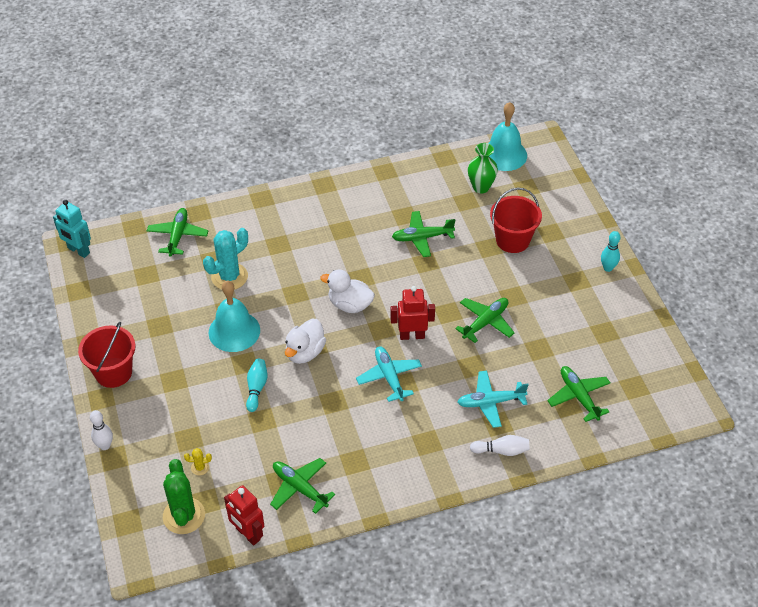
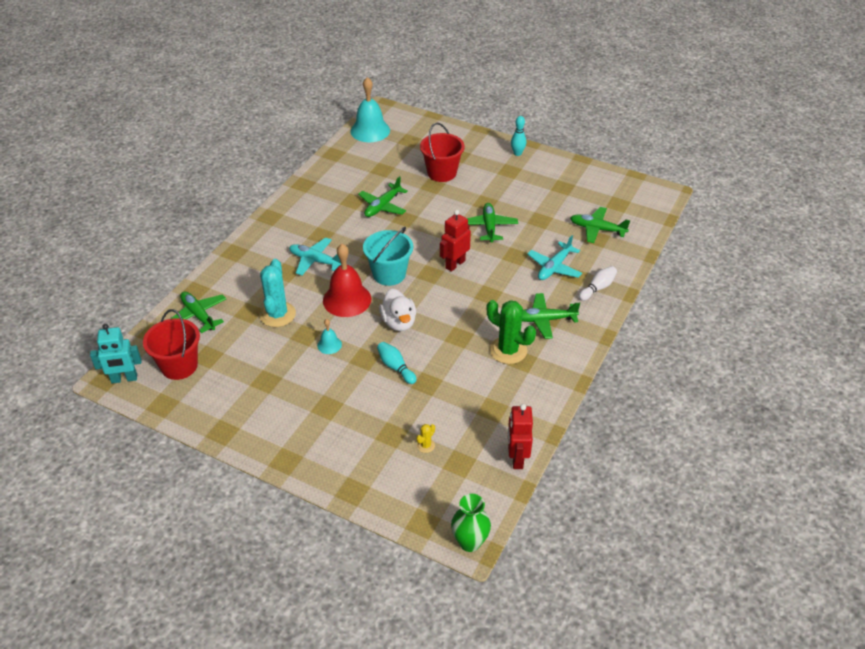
camera: 45 degrees left, 5 degrees down
(105, 445) = (334, 489): white bowling pin -> none
(113, 372) = (272, 437): red bucket -> red bucket (179, 366)
(184, 516) = (457, 484): green cactus -> green cactus (508, 350)
(234, 331) = (329, 345): turquoise bell -> turquoise bell, size x0.48
(248, 534) = (517, 458): red robot -> red robot turned 90 degrees clockwise
(292, 302) = (347, 299): none -> red bell
(299, 488) = (510, 403): green plane -> green plane (544, 320)
(350, 305) = (389, 274): white duck -> turquoise bucket
(389, 377) = (474, 297): turquoise plane -> turquoise plane (315, 261)
(481, 187) = (381, 156): green vase -> green vase (469, 542)

